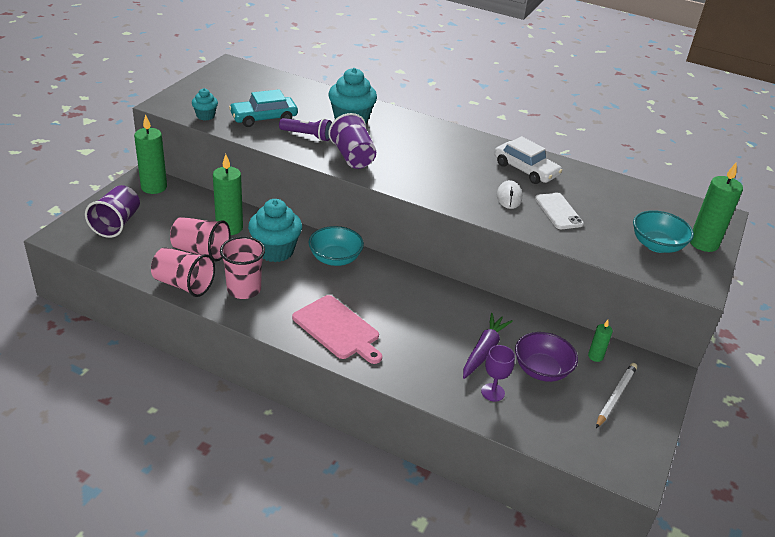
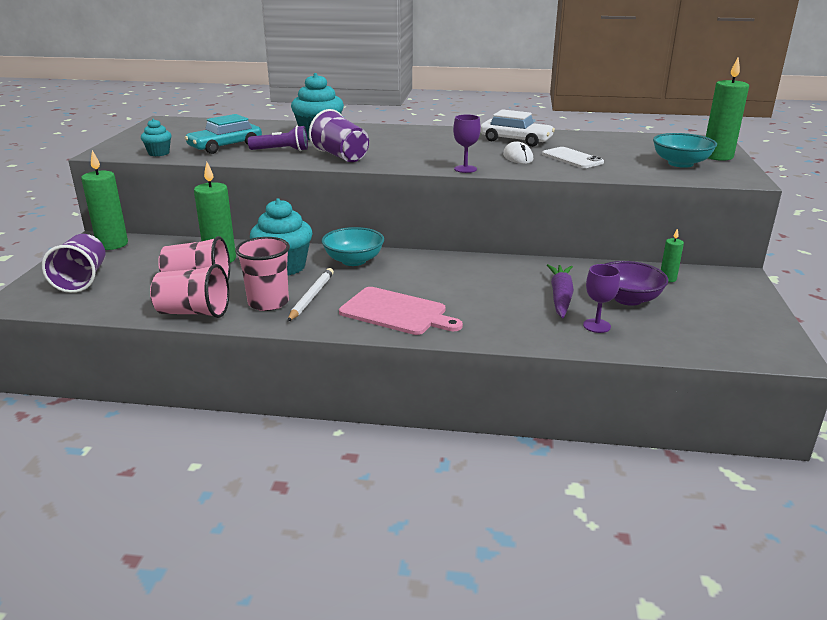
camera: 15 degrees left, 10 degrees down
(449, 203) = (465, 169): none -> purple goblet
(615, 396) = (713, 302): white pencil -> white pencil (311, 297)

